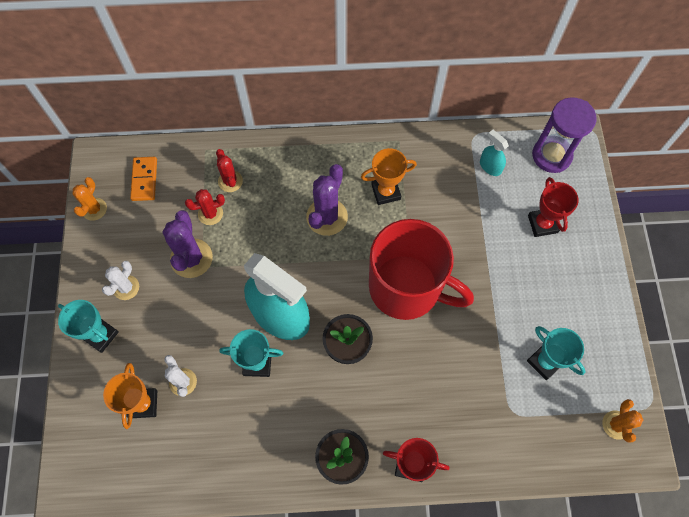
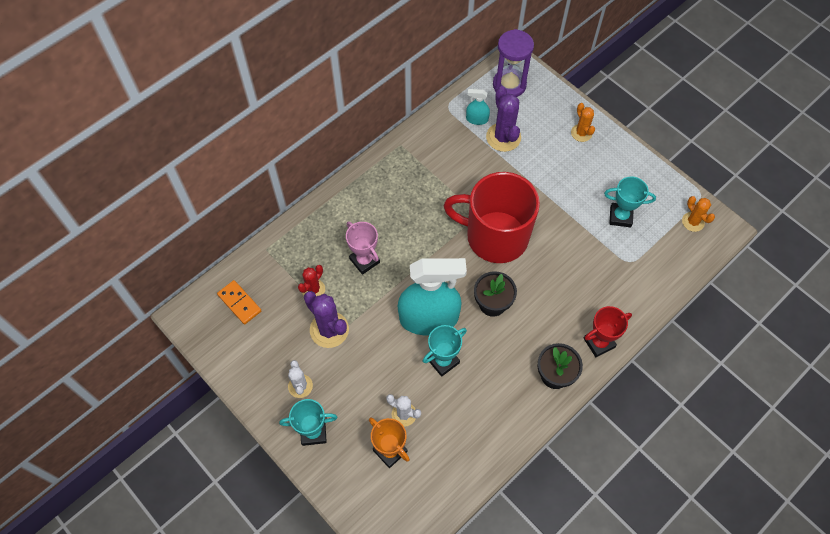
camera: 40 degrees left, 5 degrees down
(94, 209) = (220, 352): orange cactus -> orange cactus (581, 133)
(230, 181) = (306, 257): red cactus -> none
(274, 221) = (364, 260): none -> pink trophy
(327, 217) = (399, 231): purple cactus -> purple cactus (503, 137)
(386, 192) = (423, 185): orange trophy -> none
(406, 287) = (495, 236): red mug -> red mug turned 150 degrees counterclockwise
(542, 224) = (543, 132): red trophy -> none

